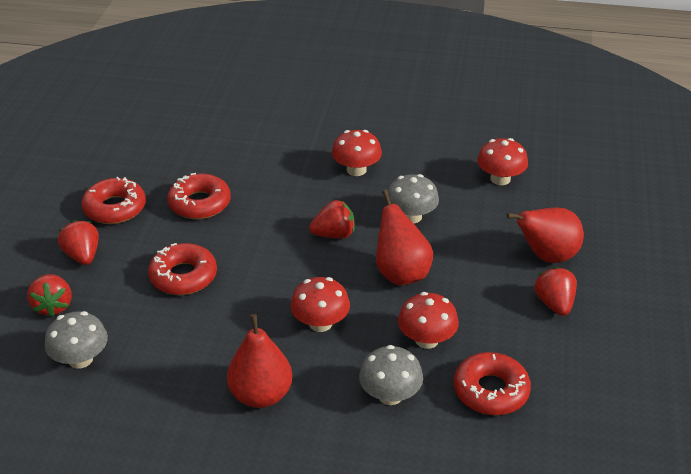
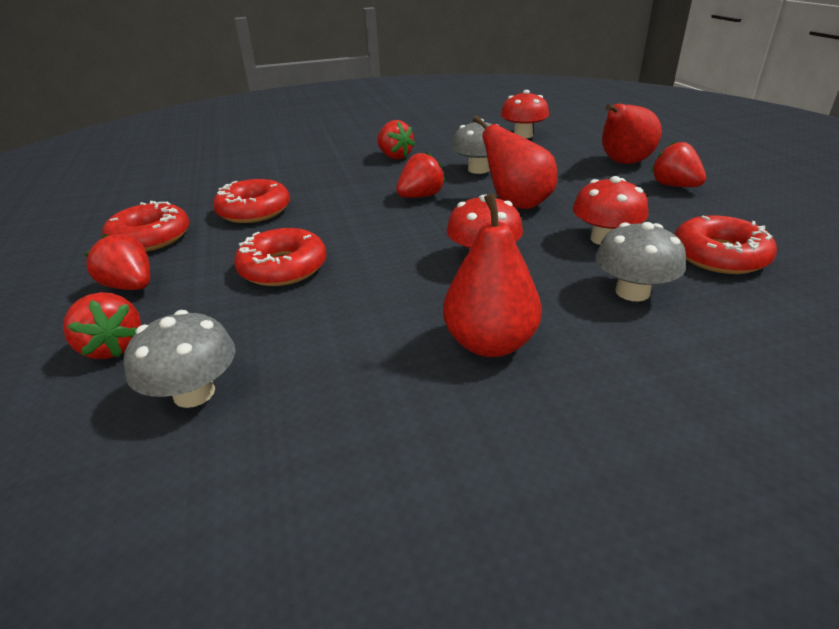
camera: 25 degrees left, 5 degrees down
(356, 170) = (394, 156): red mushroom -> red strawberry

